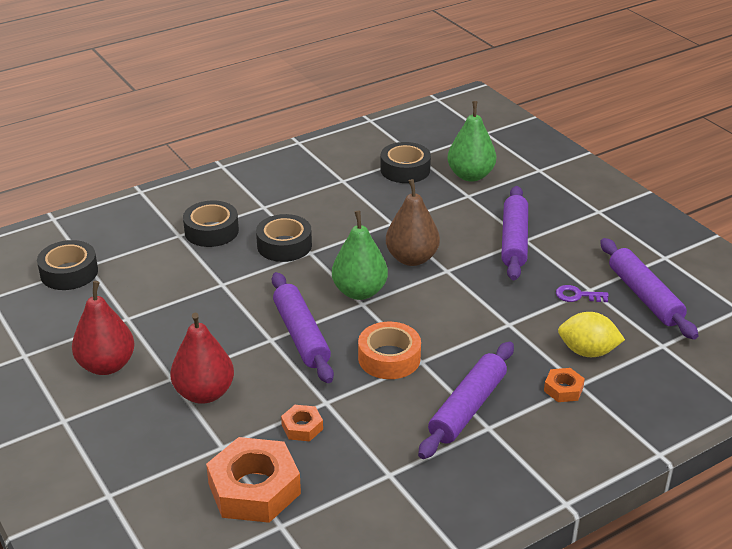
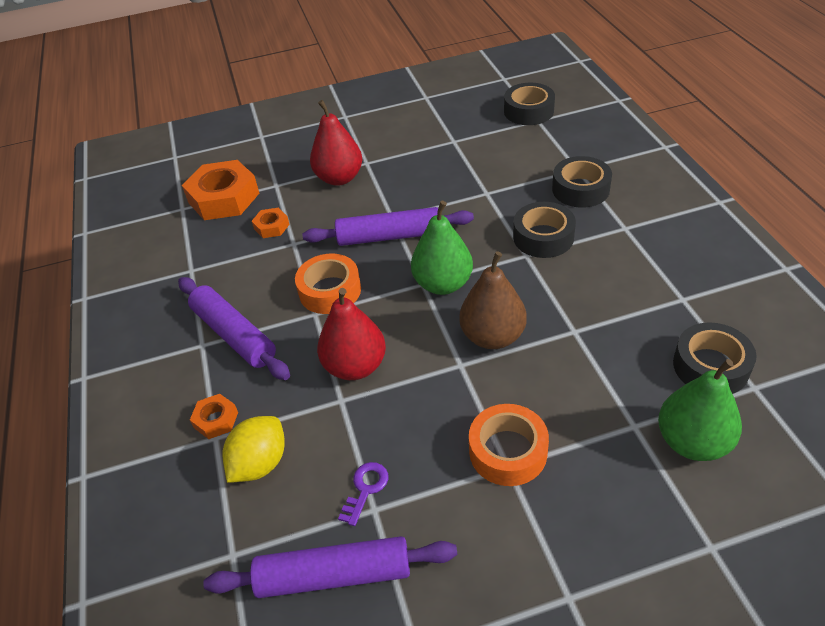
camera: 110 degrees right, 10 degrees up
(106, 365) = (396, 132): red pear -> red pear (355, 366)
(514, 240) = (508, 451): purple rolling pin -> orange tape

